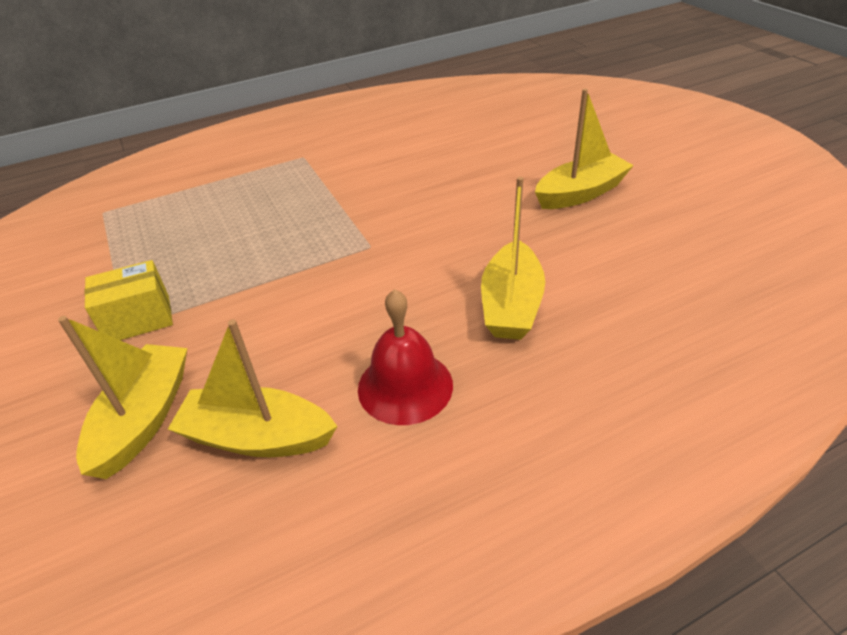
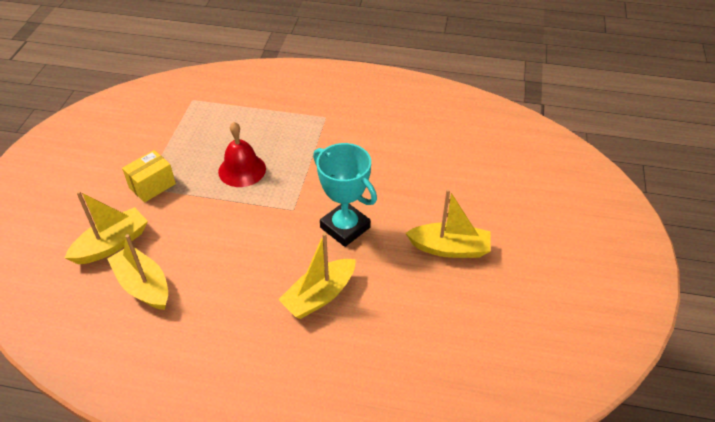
camera: 35 degrees right, 5 degrees up
(138, 319) = (152, 186): yellow box -> yellow box turned 60 degrees counterclockwise
(405, 386) = (223, 305): red bell -> red bell (242, 170)
(452, 231) = (345, 227): none -> turquoise trophy

